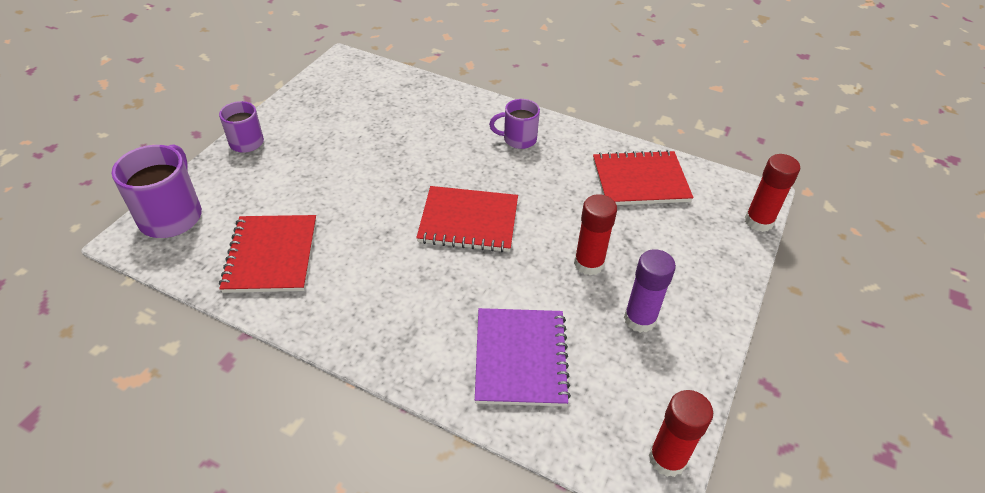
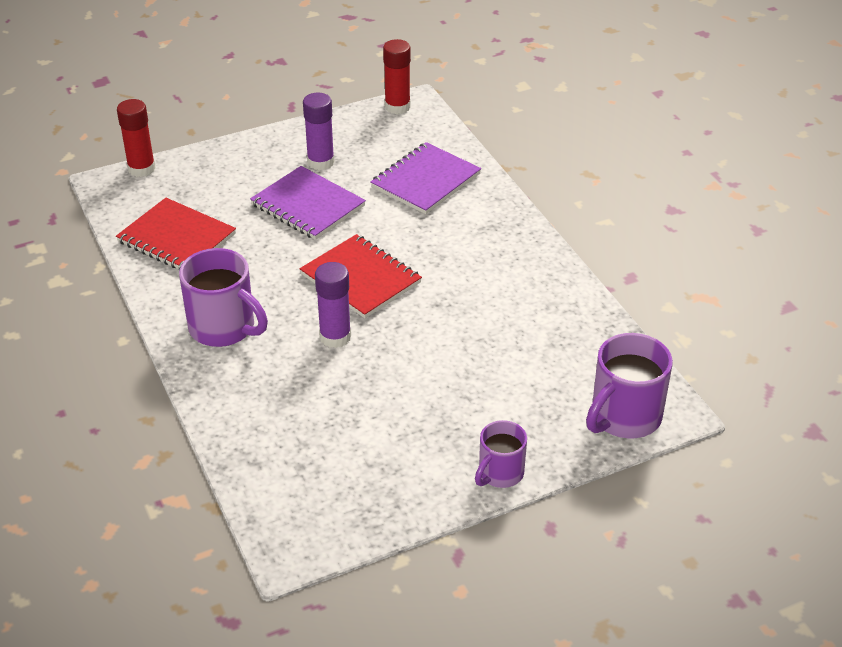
camera: 140 degrees left, 5 degrees down
(271, 255) = (551, 332): red notebook -> none
(438, 169) = (335, 337): none -> purple glue stick
(518, 139) = (224, 328): purple mug -> purple mug, size x1.62
(589, 263) = (308, 205): red glue stick -> purple notebook

